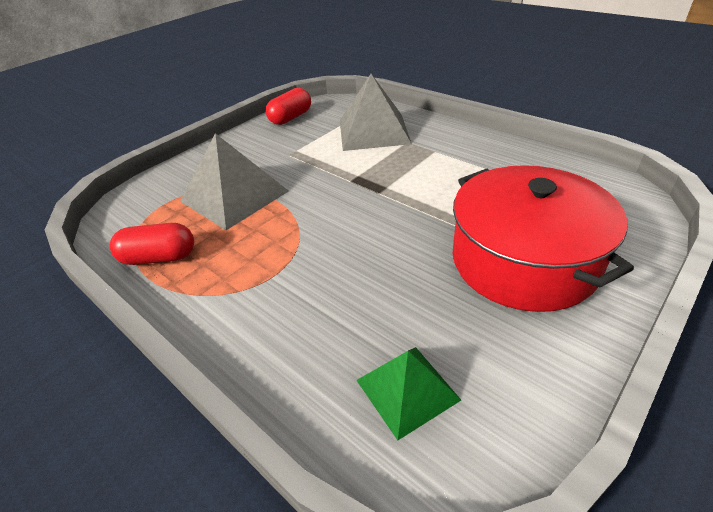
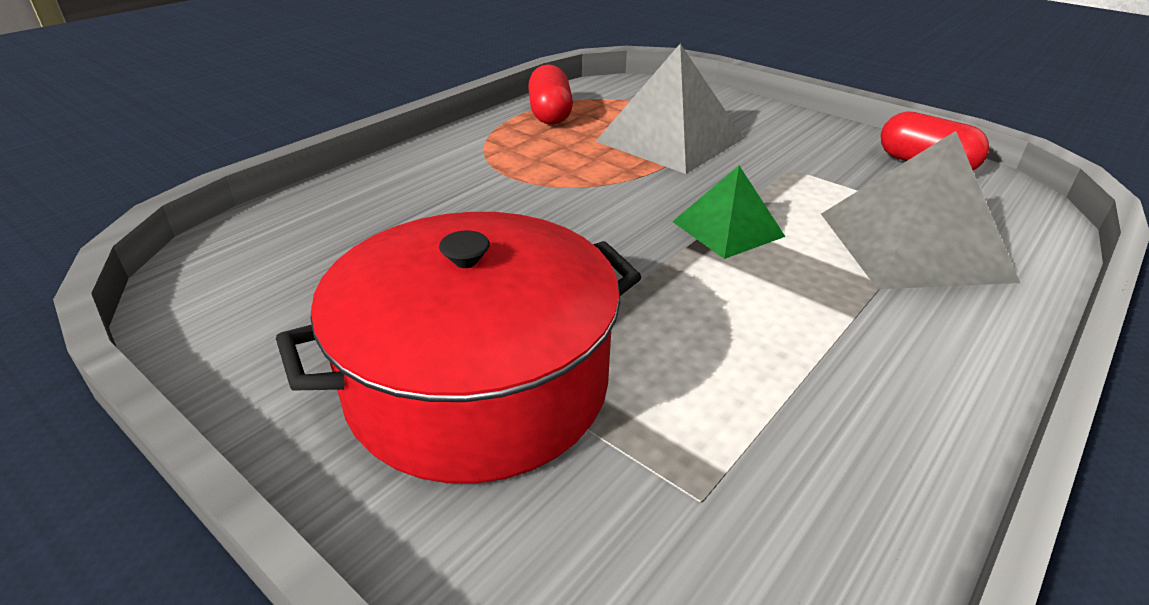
camera: 85 degrees right, 5 degrees down
(407, 389) = (295, 254): green pyramid -> green pyramid (727, 228)

